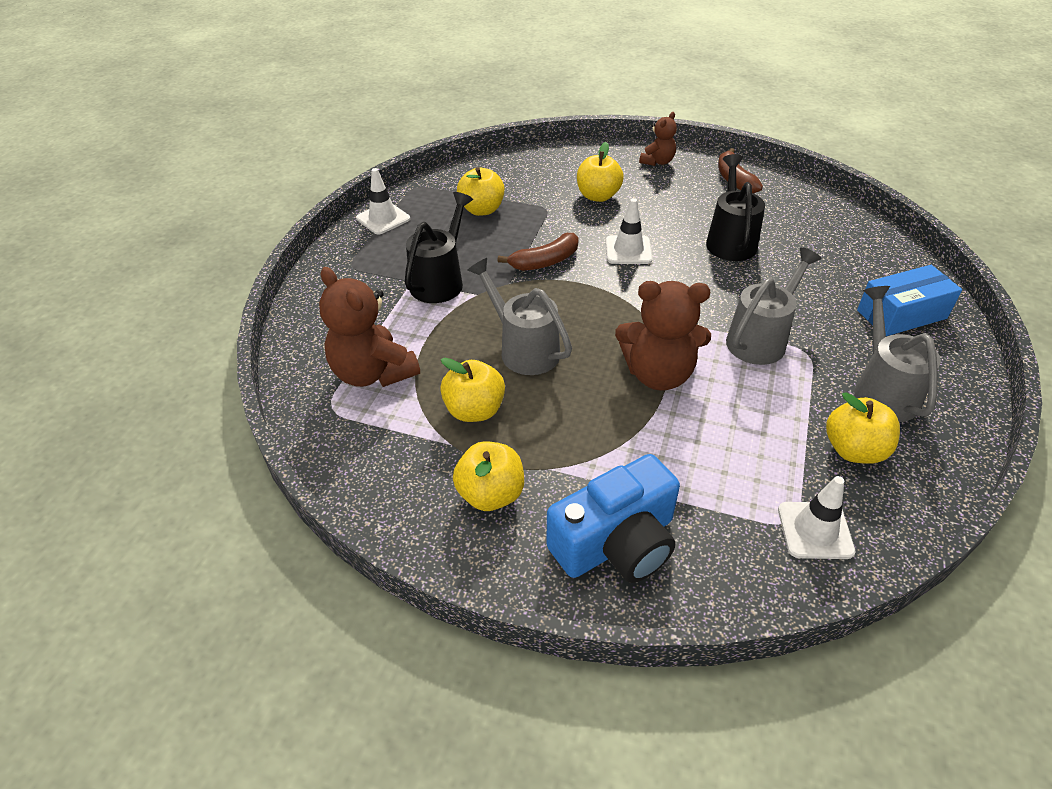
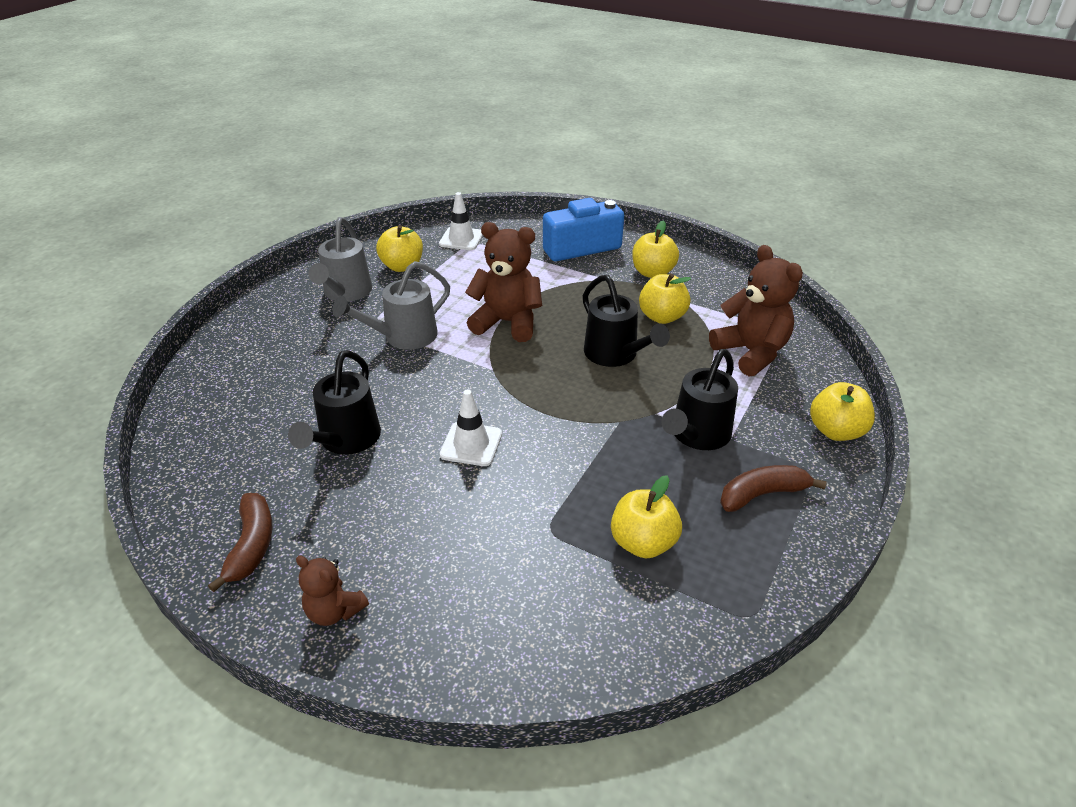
camera: 170 degrees left, 5 degrees down
(383, 218) = (788, 548): white traffic cone -> none
(523, 349) = (616, 355): grey watering can -> black watering can
(545, 261) = (574, 443): brown banana -> brown banana (762, 494)
(598, 196) = (468, 543): yellow apple -> yellow apple (835, 431)
(657, 162) = (334, 611): brown teddy bear -> brown teddy bear turned 105 degrees counterclockwise
(901, 314) = (262, 340): blue box -> none

